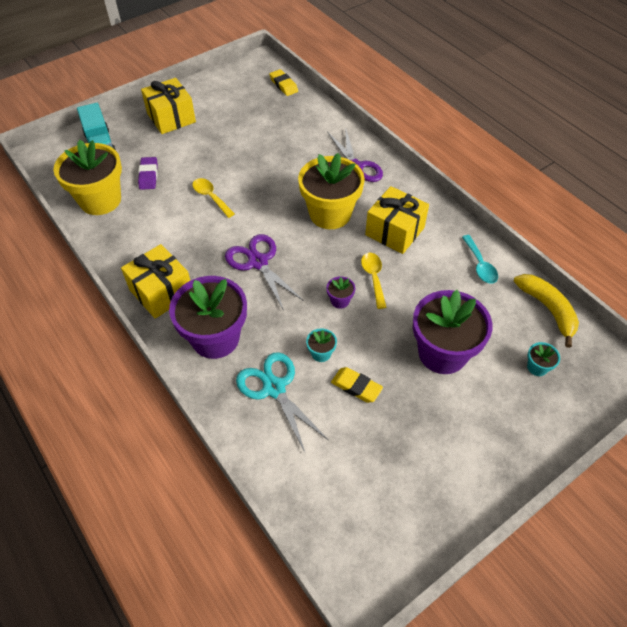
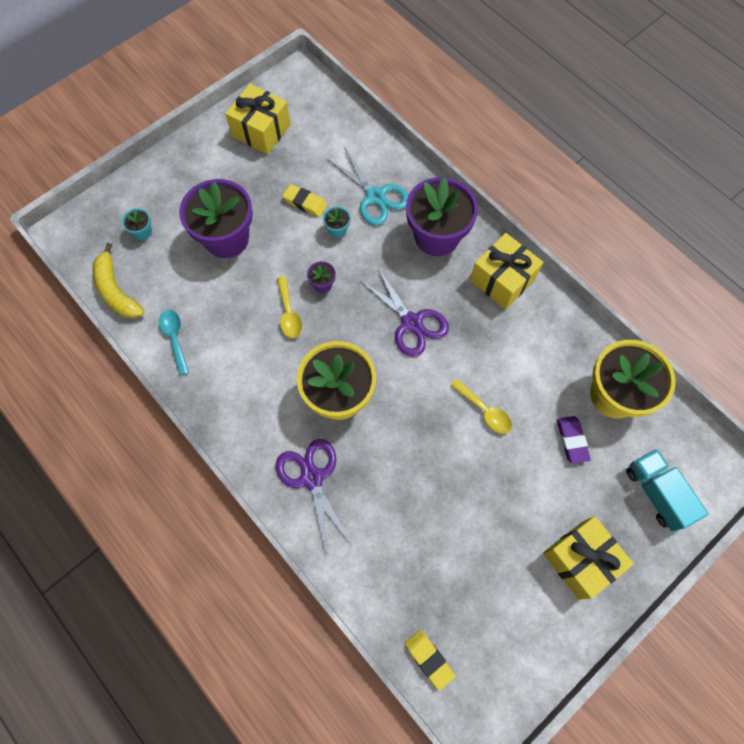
camera: 175 degrees right, 15 degrees up
(394, 231) = (264, 376): yellow gift -> yellow gift (261, 130)

